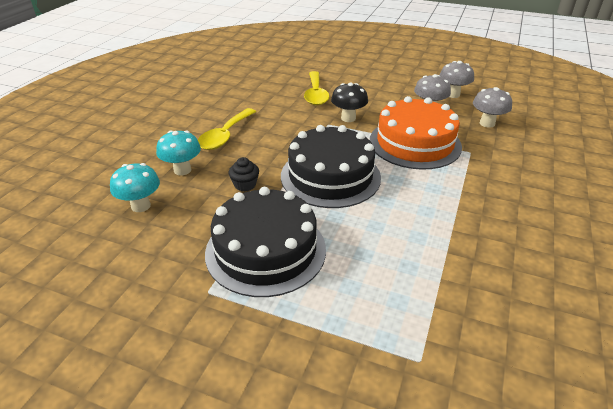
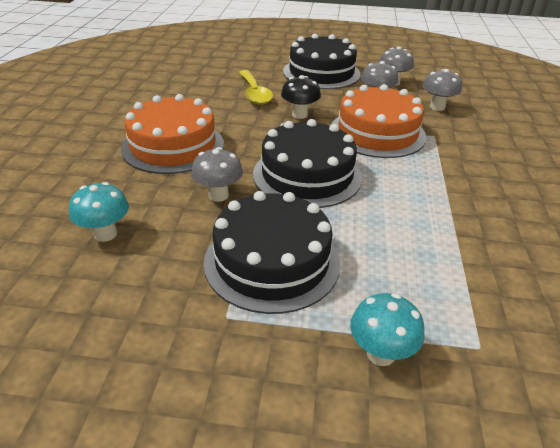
camera: 15 degrees left, 0 degrees up
(182, 170) = (139, 188): turquoise mushroom -> turquoise mushroom (380, 354)
(225, 136) = (173, 146): yellow spoon -> orange cake
(245, 185) = (218, 195): black cupcake -> grey mushroom
(386, 79) = (321, 73): none -> black cake

